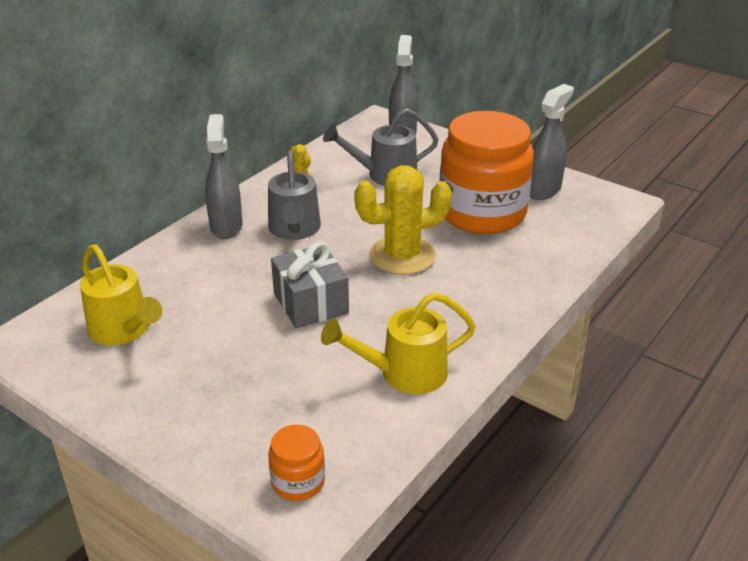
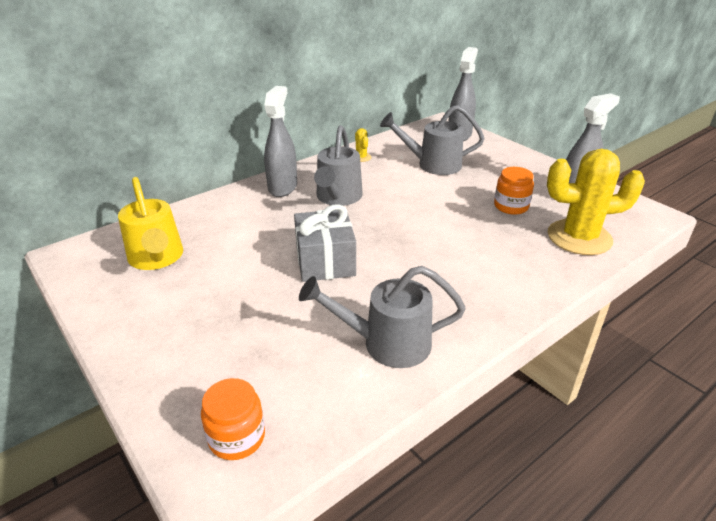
camera: 15 degrees right, 0 degrees up
(402, 256) = (424, 233): yellow cactus -> yellow cactus (579, 237)
(404, 373) = (386, 343): yellow watering can -> grey watering can
(482, 213) = (511, 206): orange jar -> orange jar, size x0.42

